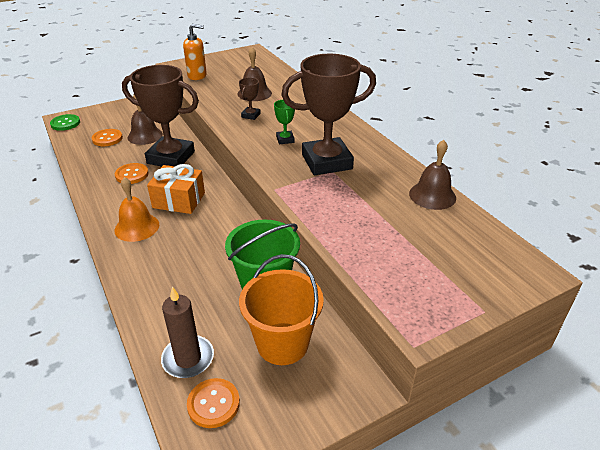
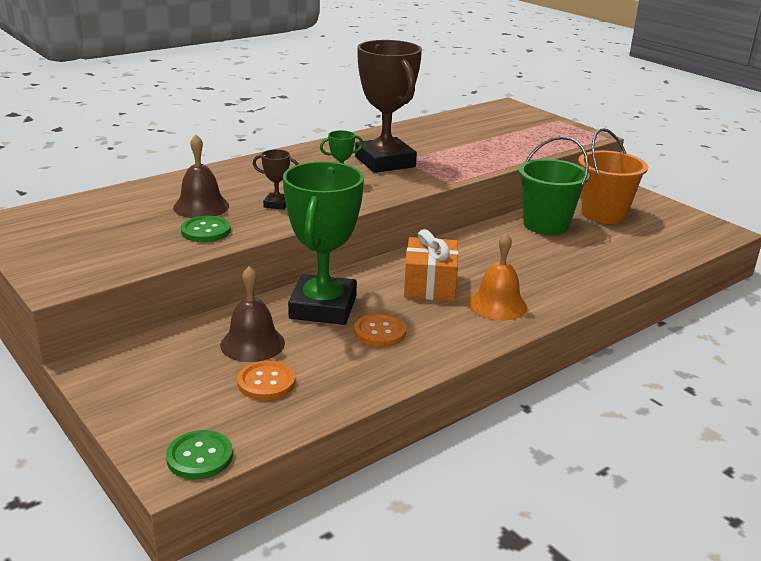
camera: 100 degrees left, 10 degrees down
(171, 157) = (323, 307): brown trophy -> green trophy
(188, 358) = (651, 249): brown candle -> none
(197, 76) = (119, 257): orange soap dispenser -> none
(213, 404) = (680, 235): orange button -> none
(219, 95) = (206, 231): none -> green button
(432, 195) = (427, 125): brown bell -> none

